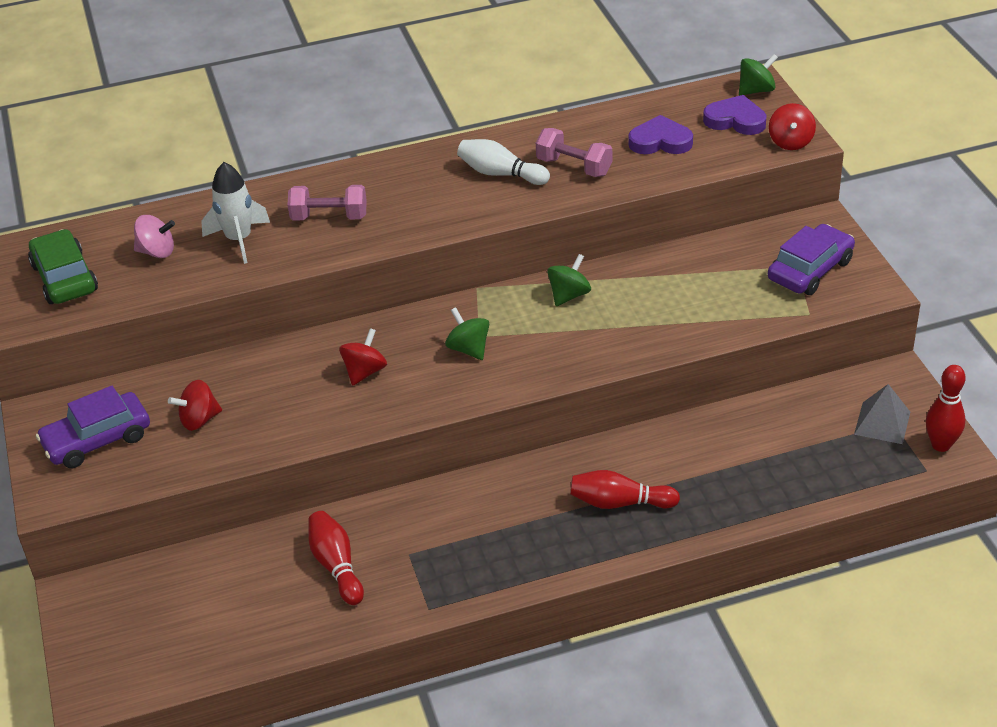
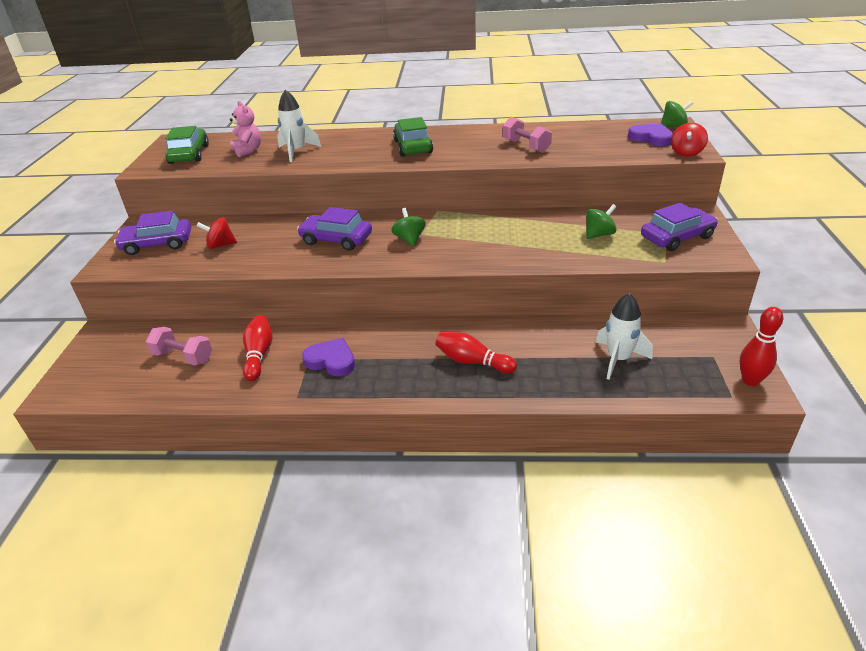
camera: 20 degrees right, 5 degrees down
(157, 252) = (248, 150): pink spinning top -> pink teddy bear
(329, 217) = (357, 149): pink dumbbell -> pink dumbbell (183, 357)
(365, 372) = (336, 239): red spinning top -> purple car
(411, 197) = (413, 147): none -> green car
(500, 174) = (476, 144): white bowling pin -> none
(569, 295) = (494, 223): green spinning top -> green spinning top (599, 234)
(660, 141) = (592, 142): purple heart -> purple heart (331, 361)
(789, 454) = (618, 359): none -> white rocket
(882, 423) = (704, 354): grey pyramid -> none

